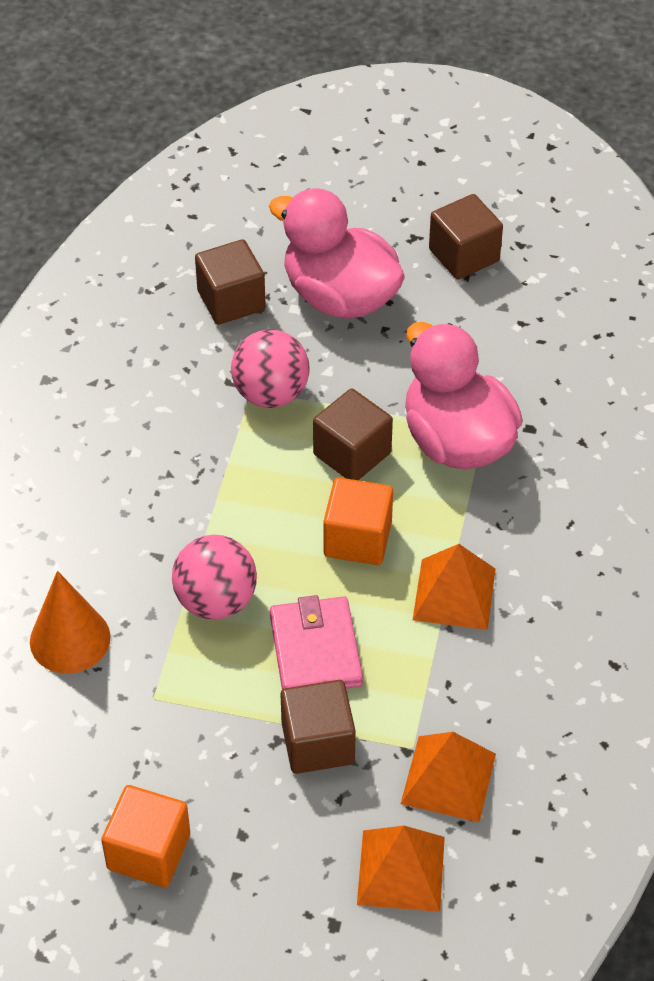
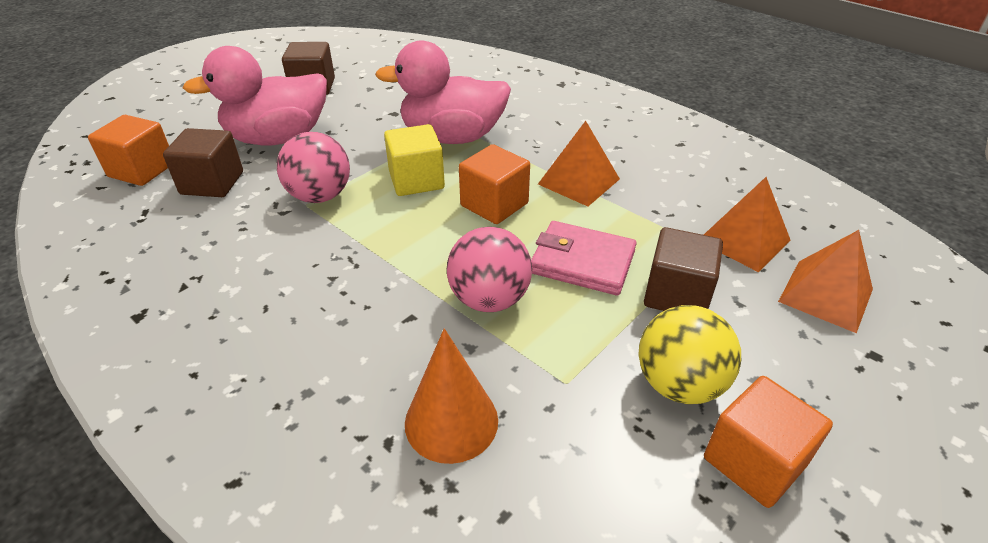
camera: 60 degrees left, 10 degrees down
(201, 778) = (679, 384): none -> yellow ball
(212, 235) = (142, 170): none -> orange cube
(352, 454) = (416, 180): brown cube -> yellow cube

